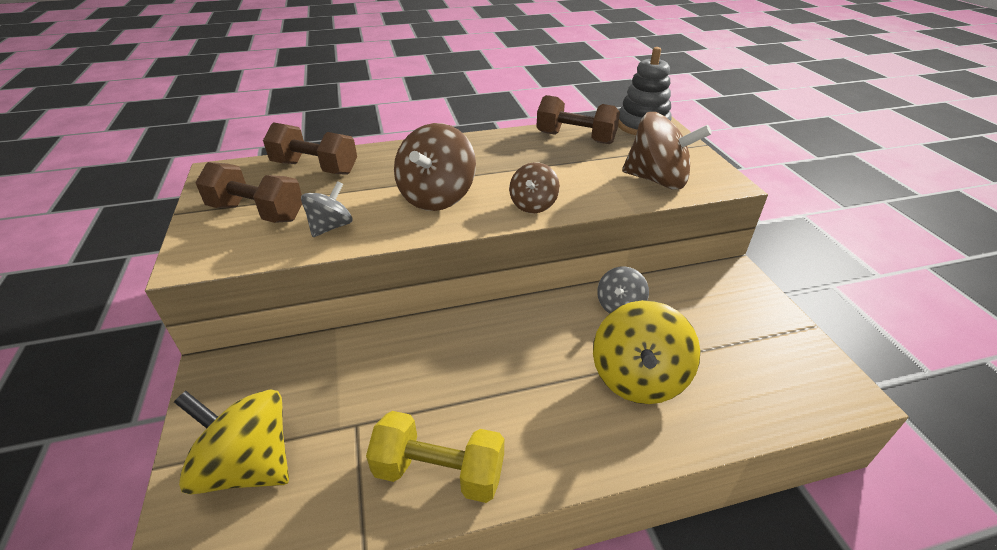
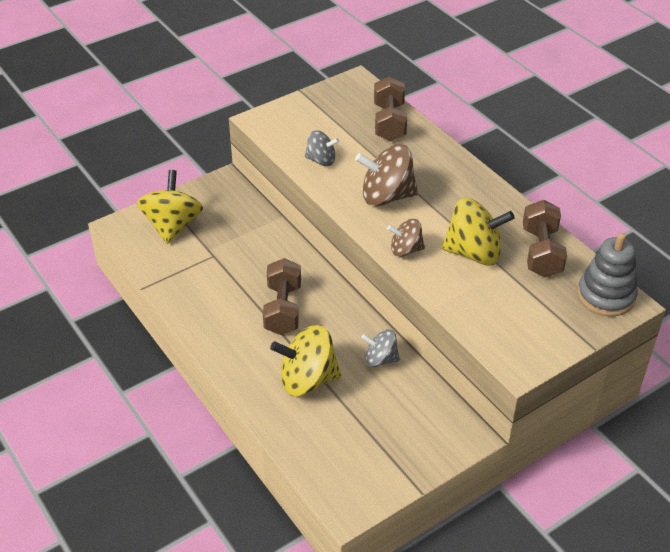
camera: 70 degrees right, 5 degrees up
(257, 212) = (319, 122): brown dumbbell -> brown dumbbell (283, 309)
(439, 472) = (196, 301): yellow dumbbell -> none
(559, 168) = (474, 253): none -> yellow spinning top
(657, 180) = (493, 318): brown spinning top -> none

